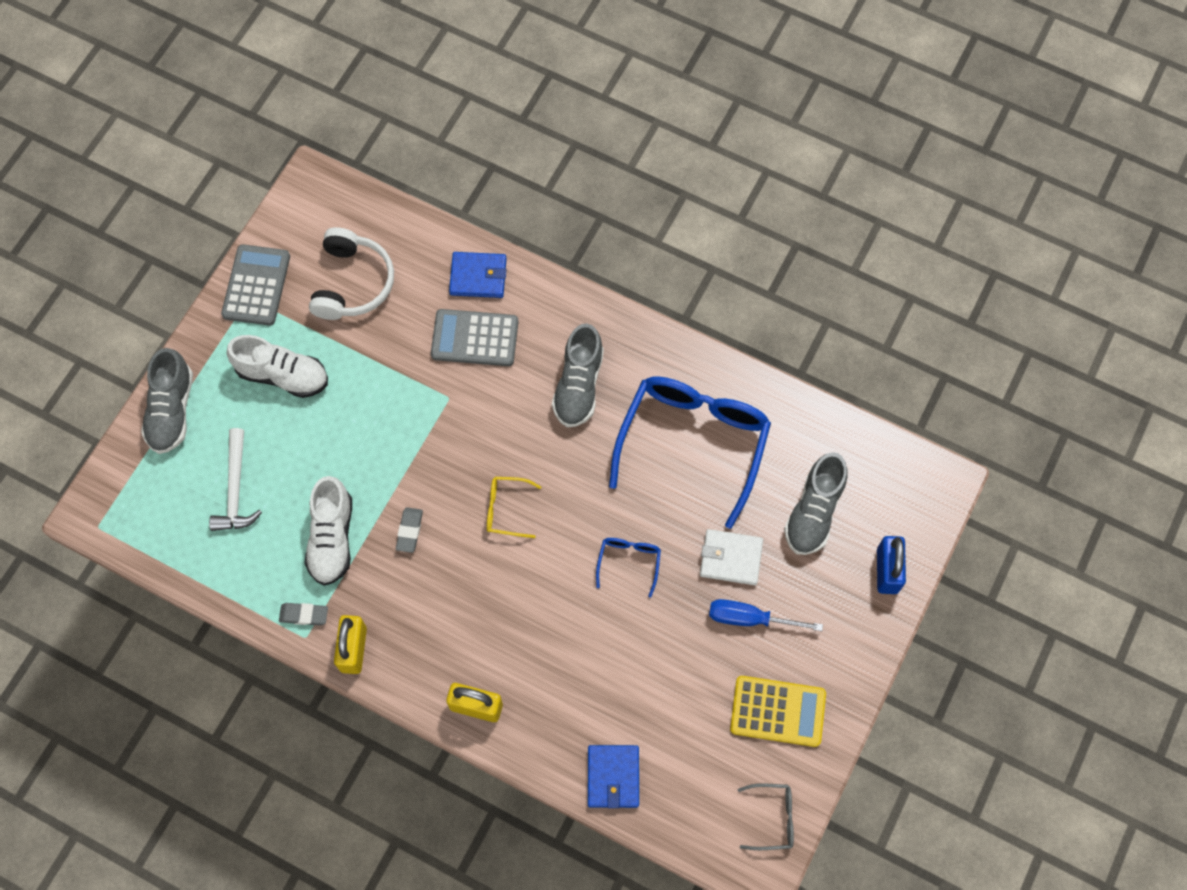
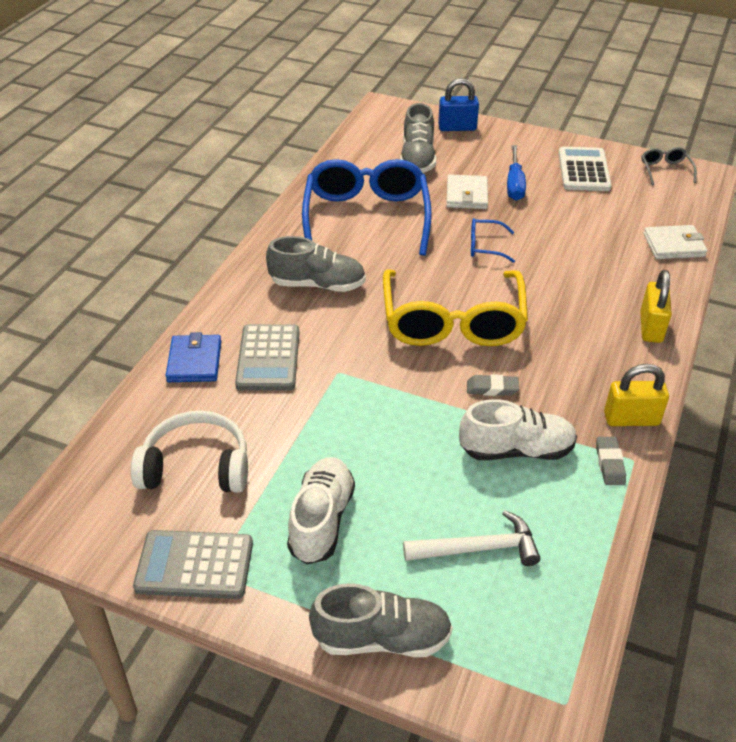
camera: 95 degrees left, 25 degrees down
(506, 509) = (453, 322): yellow glasses -> yellow glasses, size x2.37
(613, 777) = (674, 245): blue wallet -> white wallet
(693, 442) = (366, 217): blue glasses -> blue glasses turned 75 degrees clockwise
(777, 711) = (583, 170): yellow calculator -> white calculator
(814, 512) = (417, 158): grey shoe -> grey shoe turned 75 degrees clockwise

